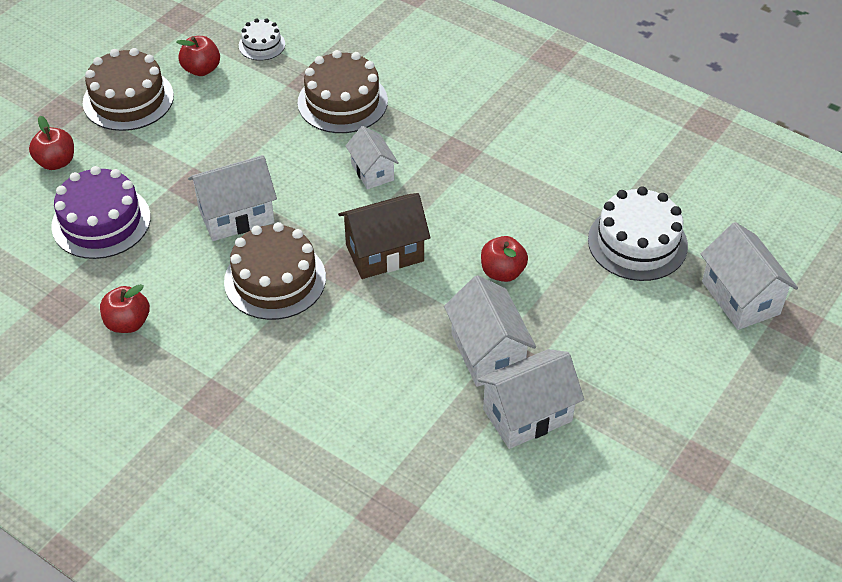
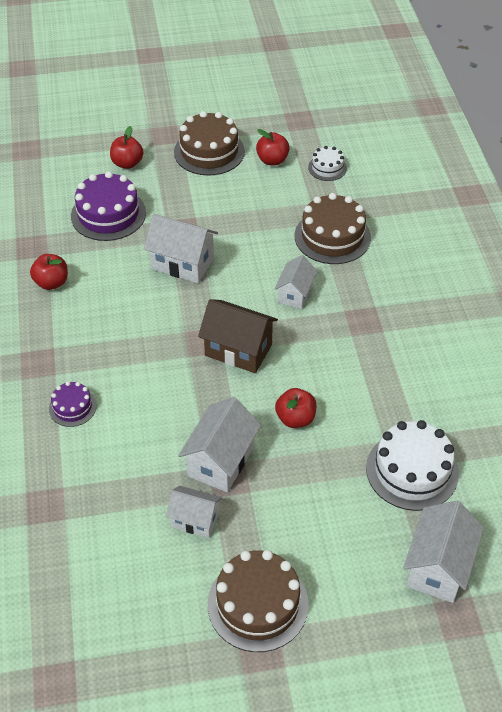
camera: 45 degrees right, 0 degrees up
(275, 279) = (156, 318): brown cake -> brown cake (257, 604)
(300, 413) = (72, 407): none -> purple cake
(527, 415) = (195, 520): white house -> white house, size x0.64

